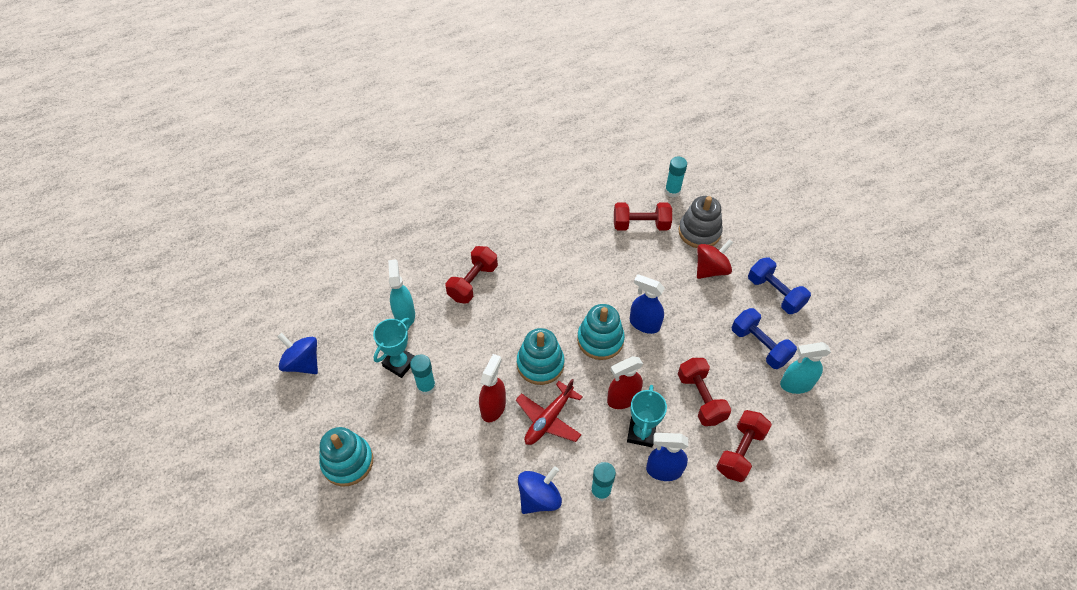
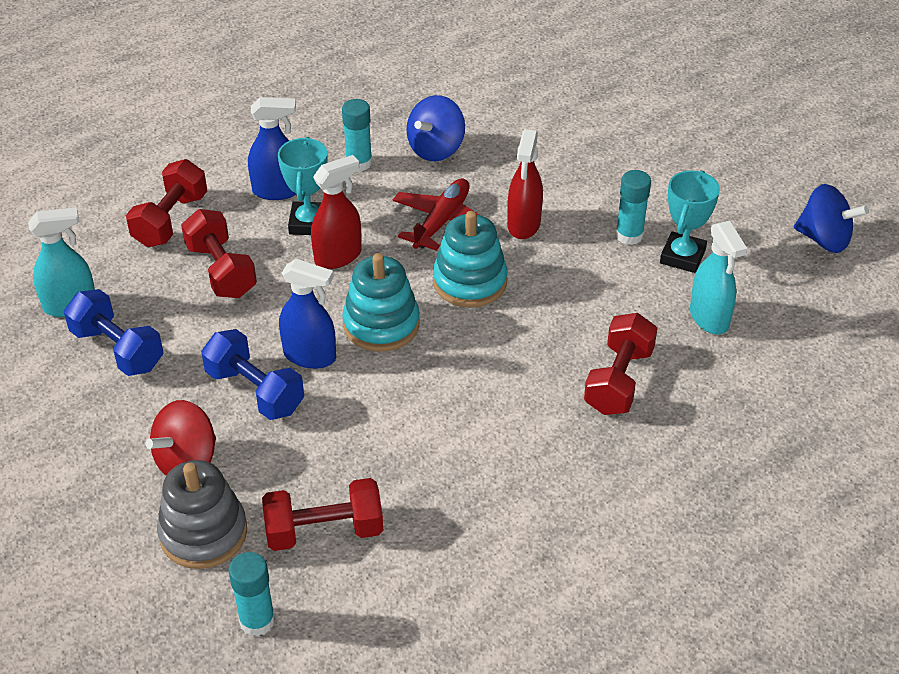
camera: 170 degrees right, 10 degrees down
(347, 462) = (692, 151): turquoise stacking toy -> none
(775, 293) = (73, 434): blue dumbbell -> blue dumbbell (255, 391)

